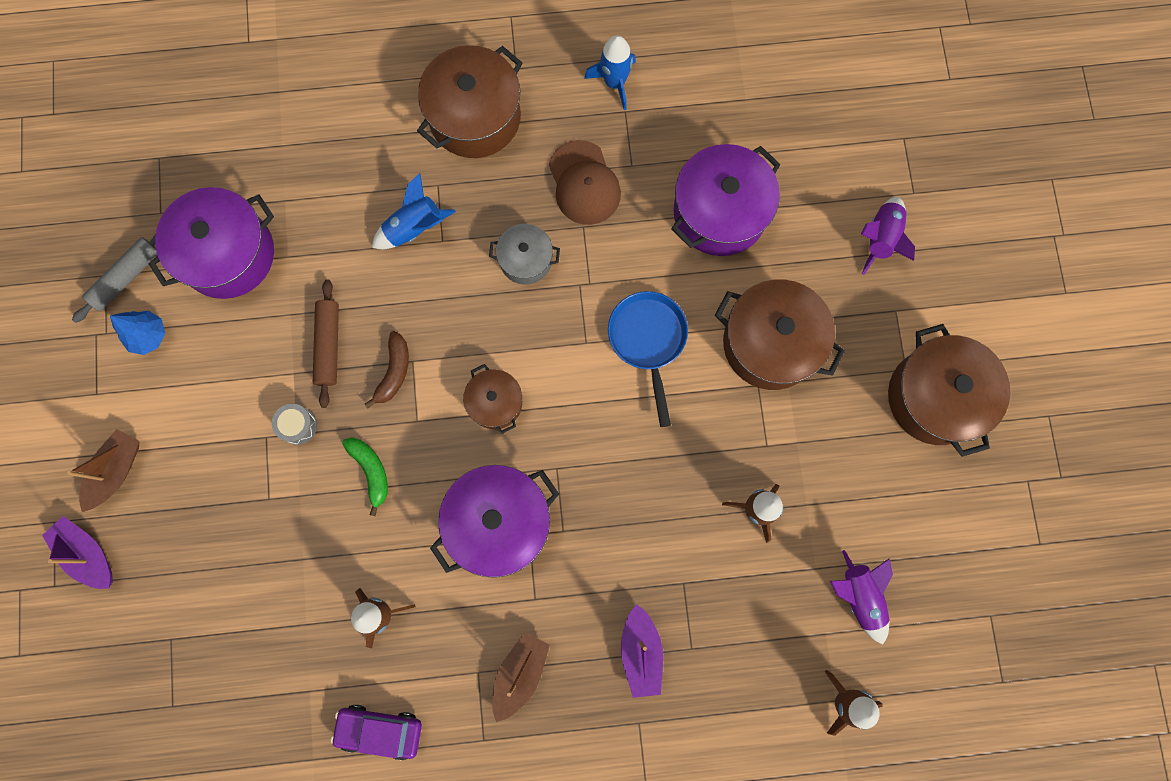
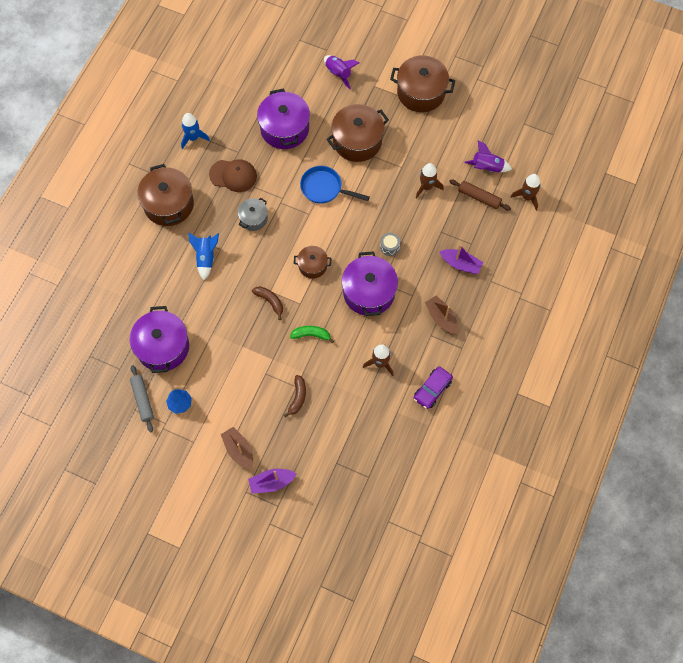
camera: 60 degrees left, 10 degrees down
(251, 512) = (297, 397): none -> brown banana
(298, 426) = (269, 356): grey drum -> grey drum (389, 247)
(329, 345) = (238, 323): brown rolling pin -> brown rolling pin (479, 197)

